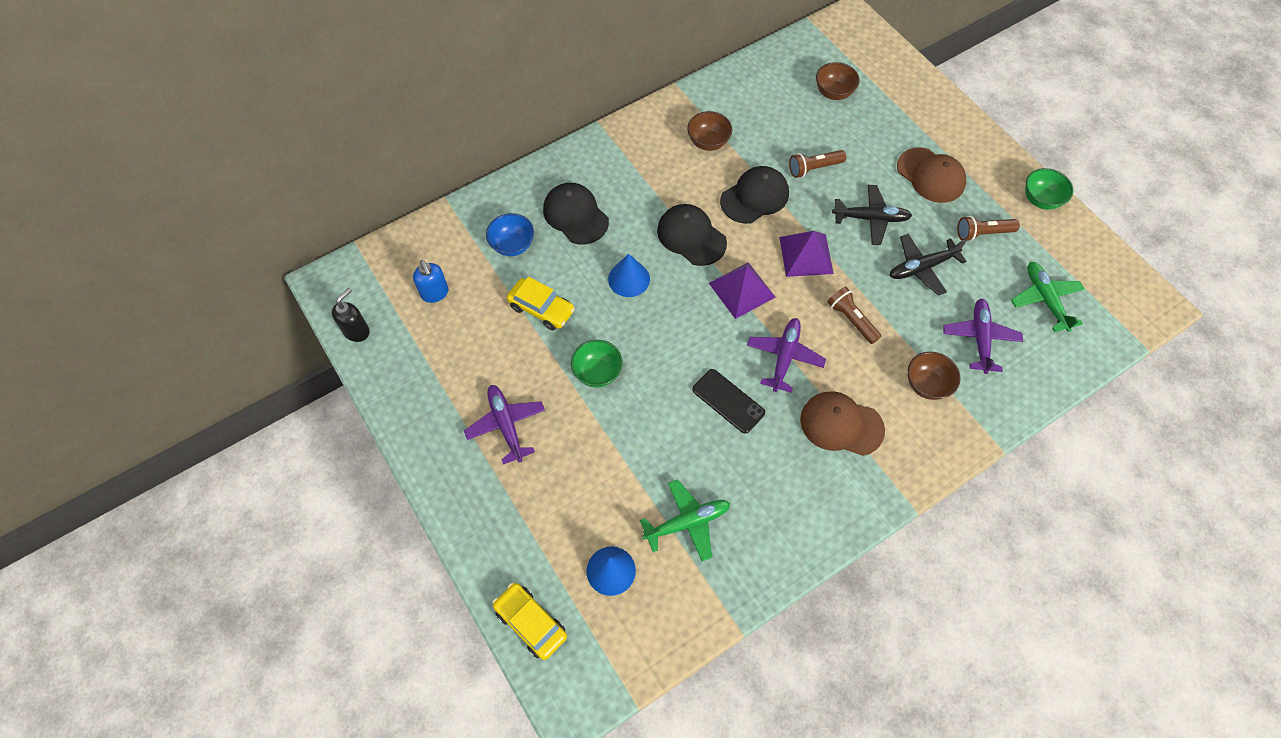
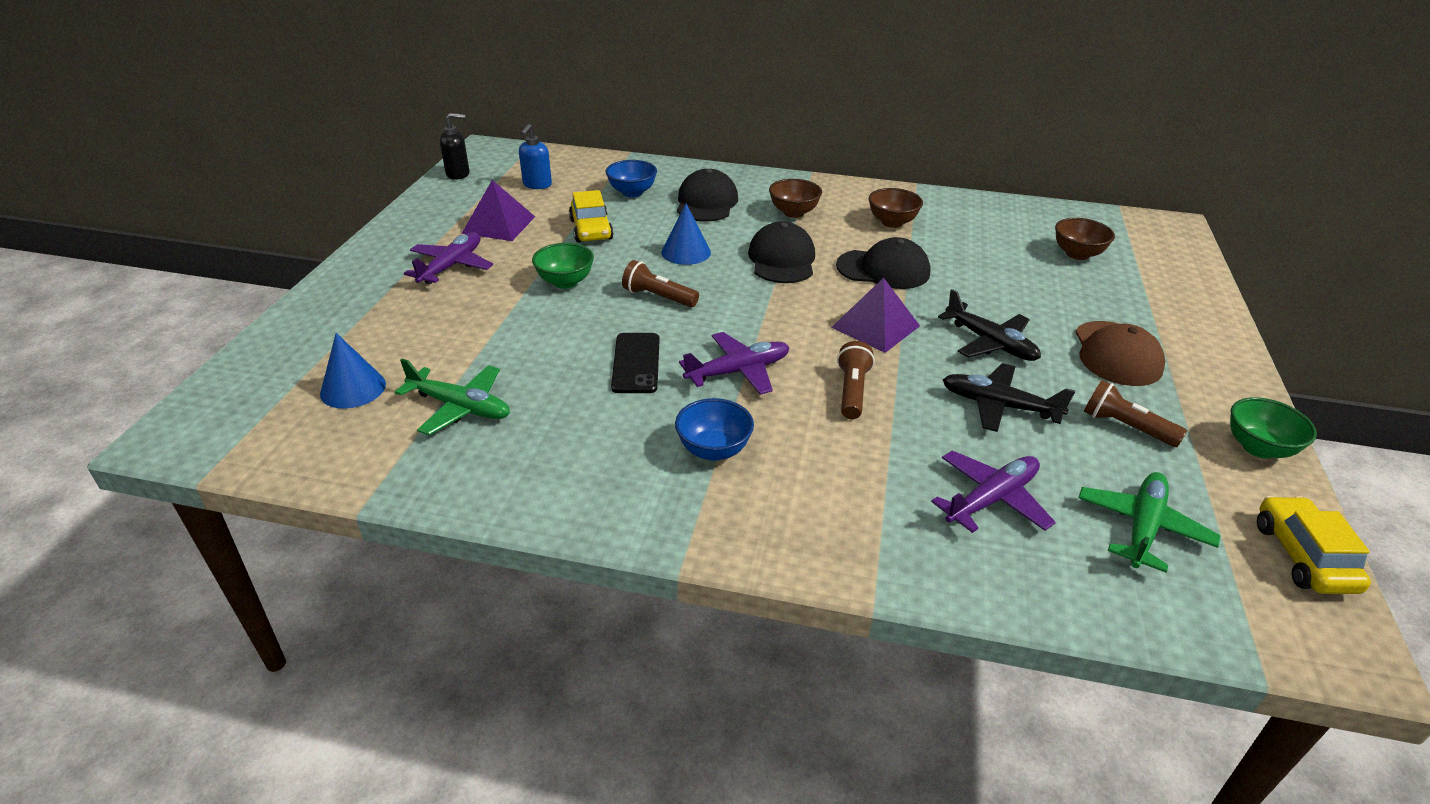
camera: 45 degrees right, 25 degrees down
(530, 623) = (248, 372): yellow car -> yellow car (1303, 556)
(742, 290) = (772, 311): purple pyramid -> purple pyramid (498, 225)
(814, 168) = (977, 284): brown flashlight -> brown flashlight (658, 297)
(841, 424) = (713, 450): brown cap -> blue bowl
(926, 385) = (861, 488): brown bowl -> brown bowl (793, 212)

